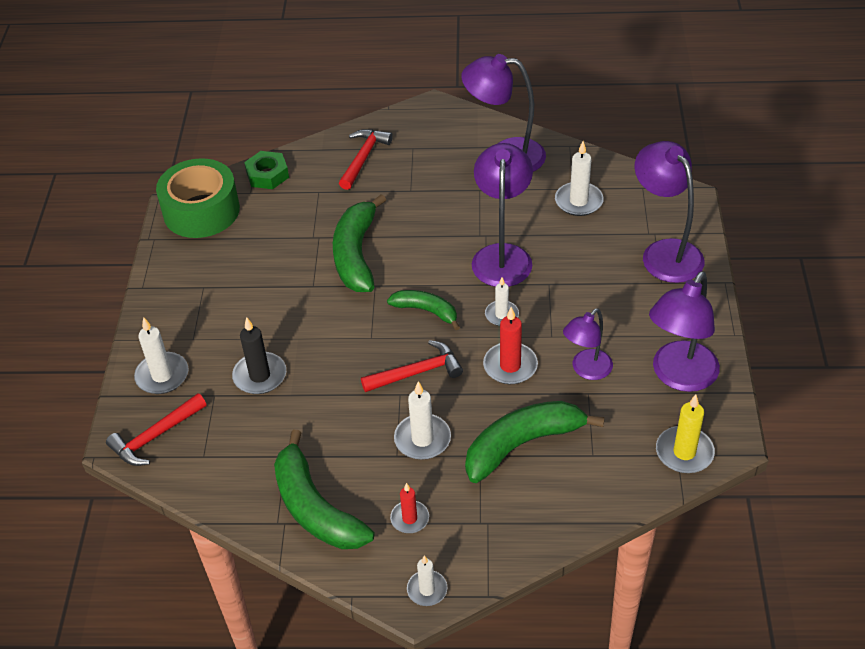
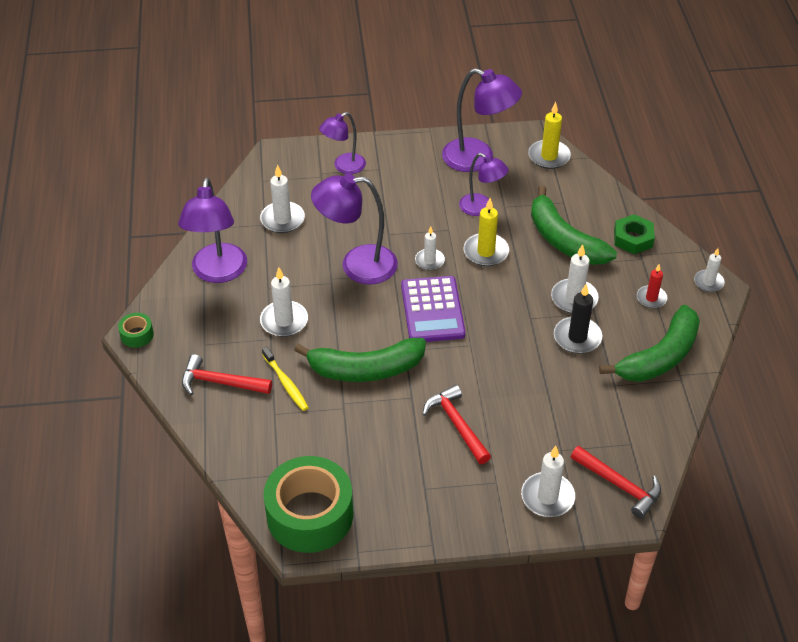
camera: 100 degrees left, 0 degrees up
(260, 376) = (531, 419): black candle -> black candle (577, 337)
(267, 175) = (248, 464): green nut -> green nut (633, 238)
(352, 199) = (286, 383): none -> yellow toothbrush
(417, 372) = (504, 309): red hammer -> red hammer (457, 424)
(426, 311) = (432, 310): green banana -> purple calculator
(431, 200) = (284, 321): none -> white candle
(432, 107) = (137, 335): none -> green tape
(510, 366) = (486, 252): red candle -> yellow candle
(665, 252) = (344, 167): purple lamp -> purple lamp, size x0.62

